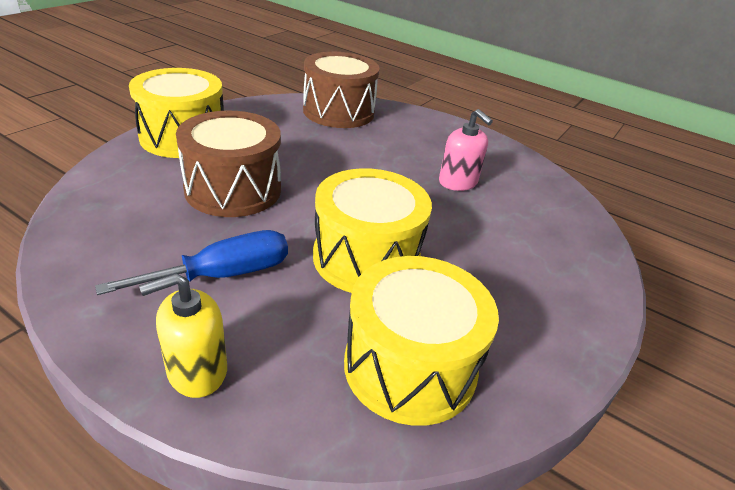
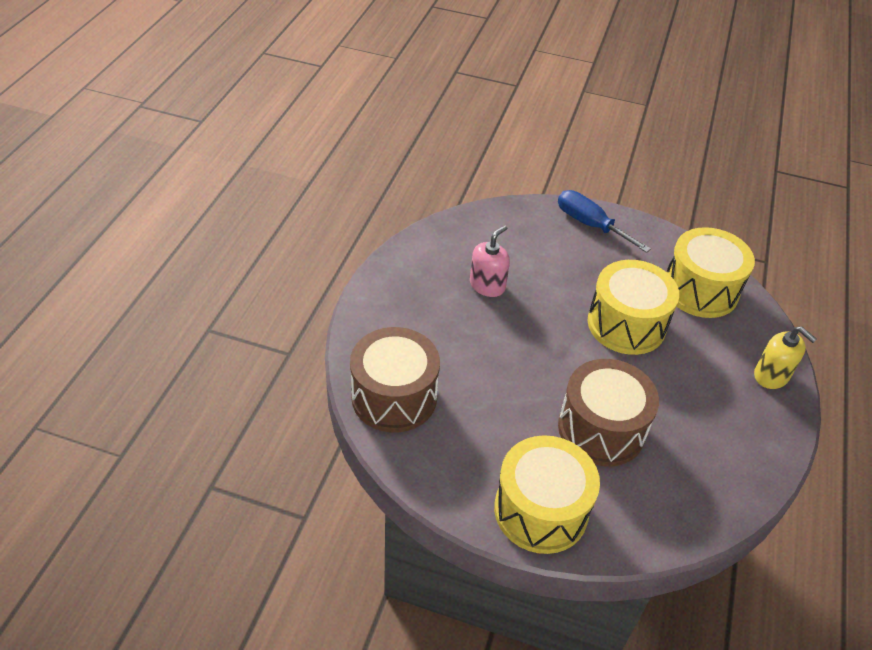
camera: 105 degrees left, 10 degrees up
(223, 275) = (698, 394): blue screwdriver -> blue screwdriver (590, 224)

